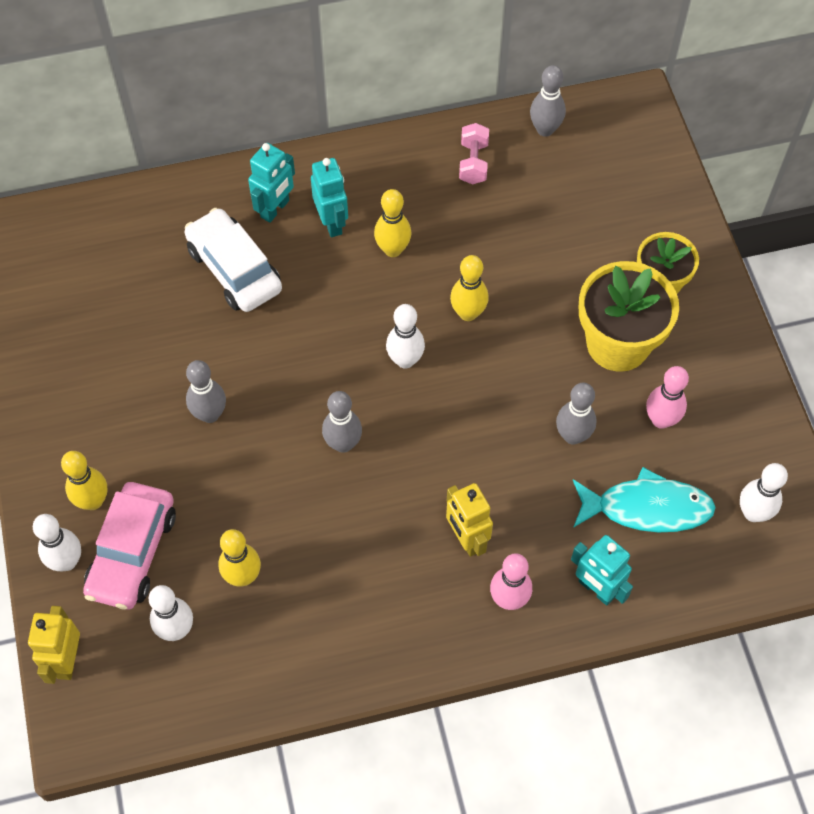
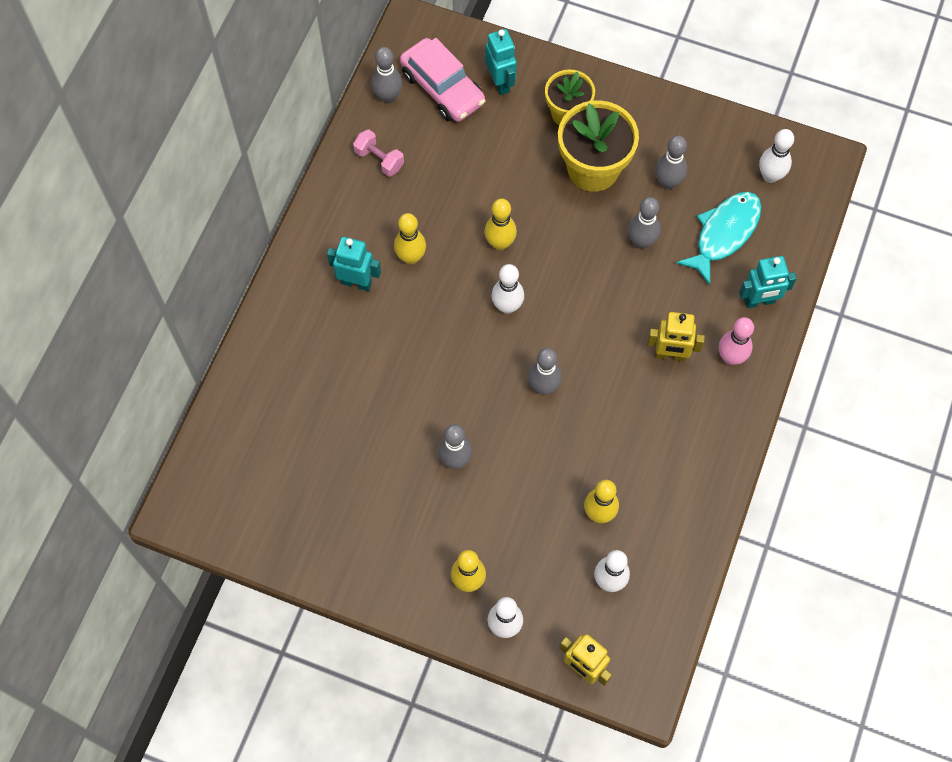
camera: 55 degrees left, 5 degrees up
(132, 552) = (529, 576): pink car -> pink car (443, 88)
(234, 269) = (345, 372): white car -> none
(275, 209) = (314, 313): turquoise robot -> turquoise robot (500, 83)
(661, 420) = (668, 182): pink bowling pin -> grey bowling pin

